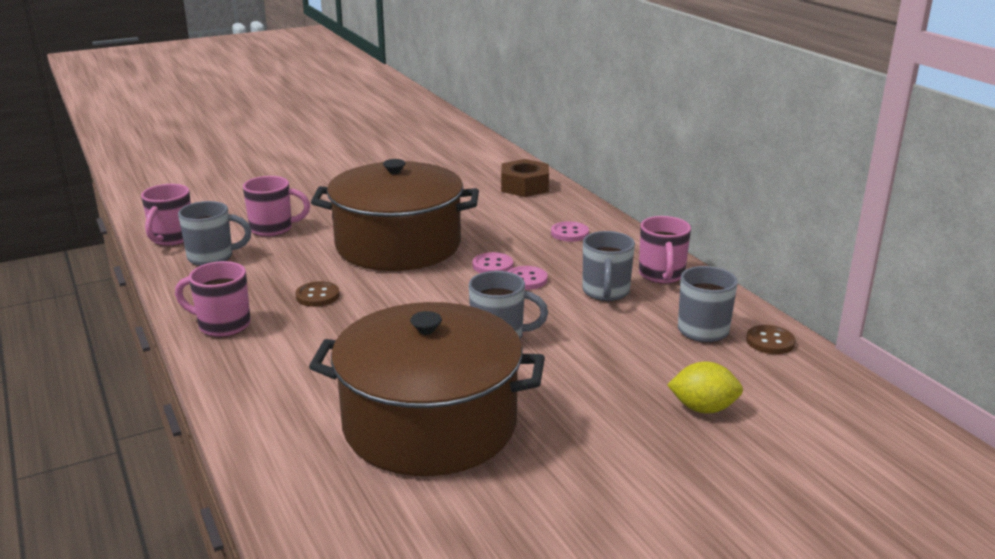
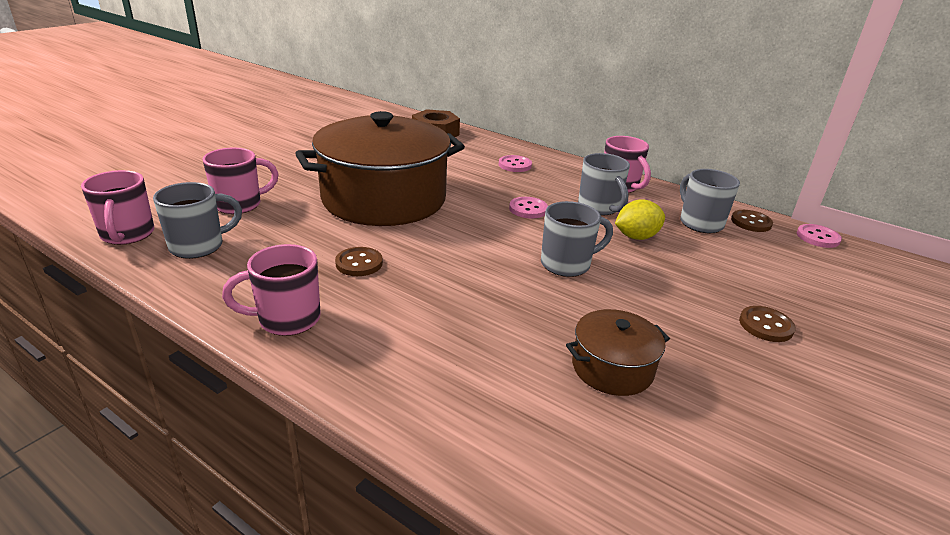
camera: 30 degrees left, 5 degrees up
(430, 424) = (612, 368): brown pot -> brown pot, size x0.44
(492, 265) = (487, 202): pink button -> pink button (817, 237)
(628, 434) = (765, 325): none -> brown button
(703, 408) = (782, 287): yellow lemon -> yellow lemon (636, 237)

